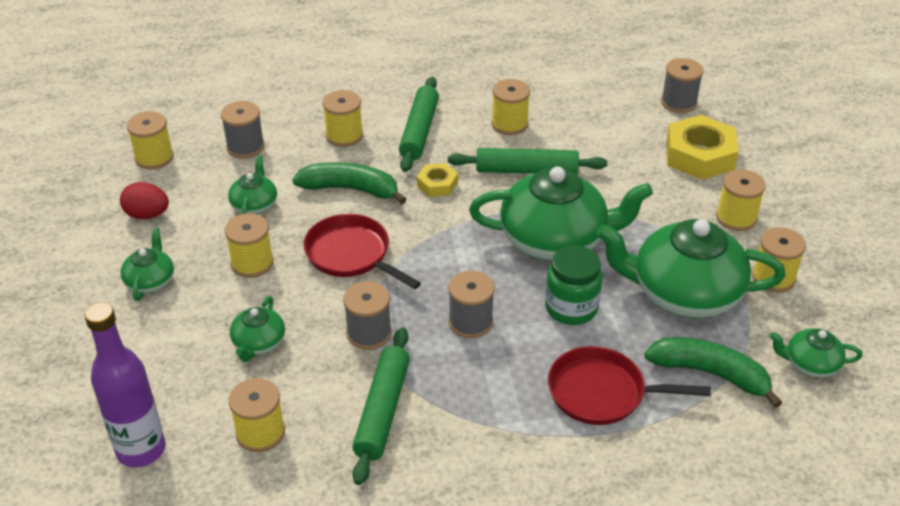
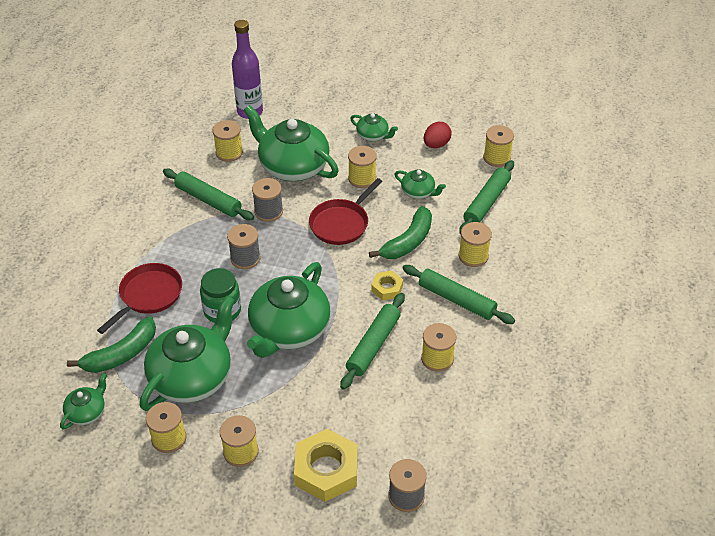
camera: 115 degrees right, 5 degrees up
(245, 147) = (486, 202): grey spool -> green rolling pin
(258, 343) = (292, 166): green teapot -> green teapot, size x2.13
(351, 254) = (341, 223): red pan -> red pan turned 150 degrees clockwise

